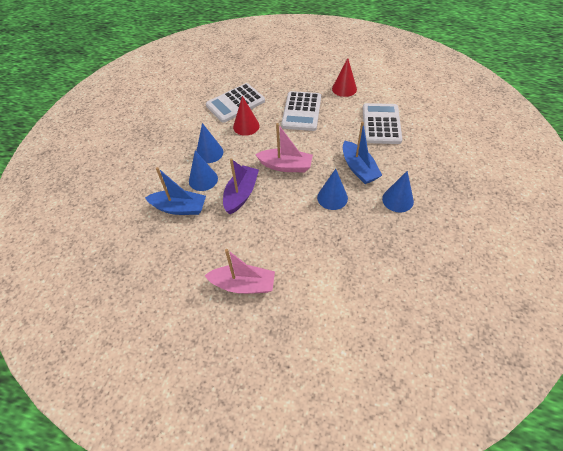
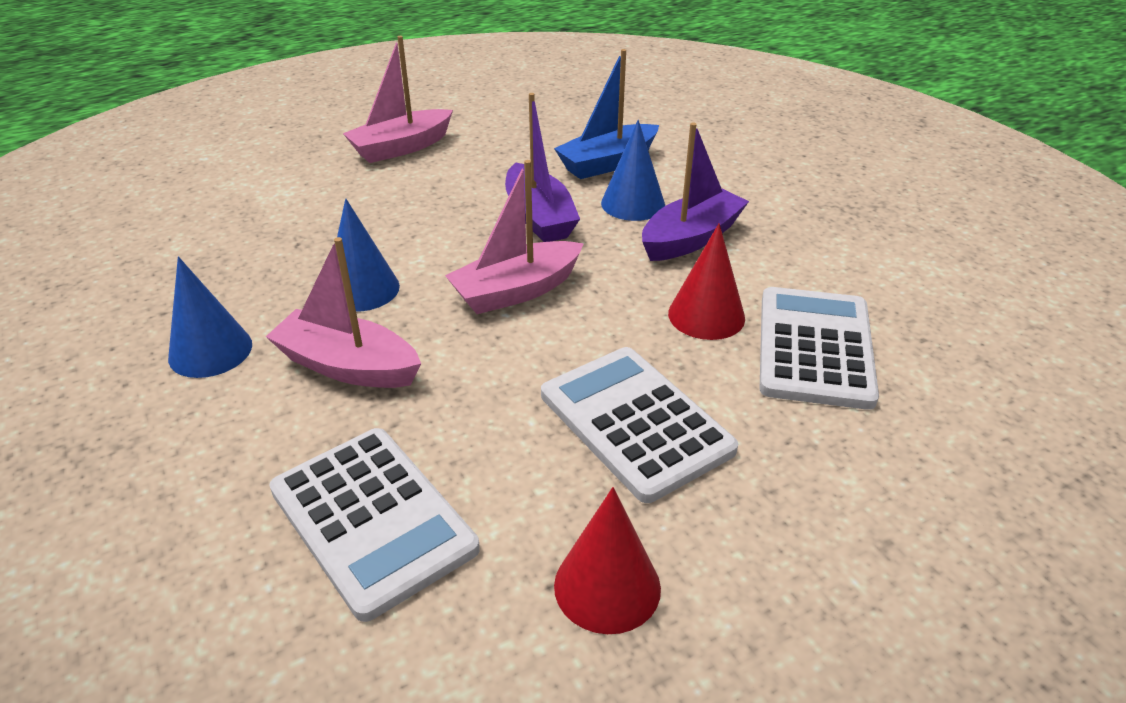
camera: 135 degrees right, 15 degrees down
(209, 153) = (691, 238): blue cone -> purple boat
(358, 168) = (348, 366): blue boat -> pink boat

